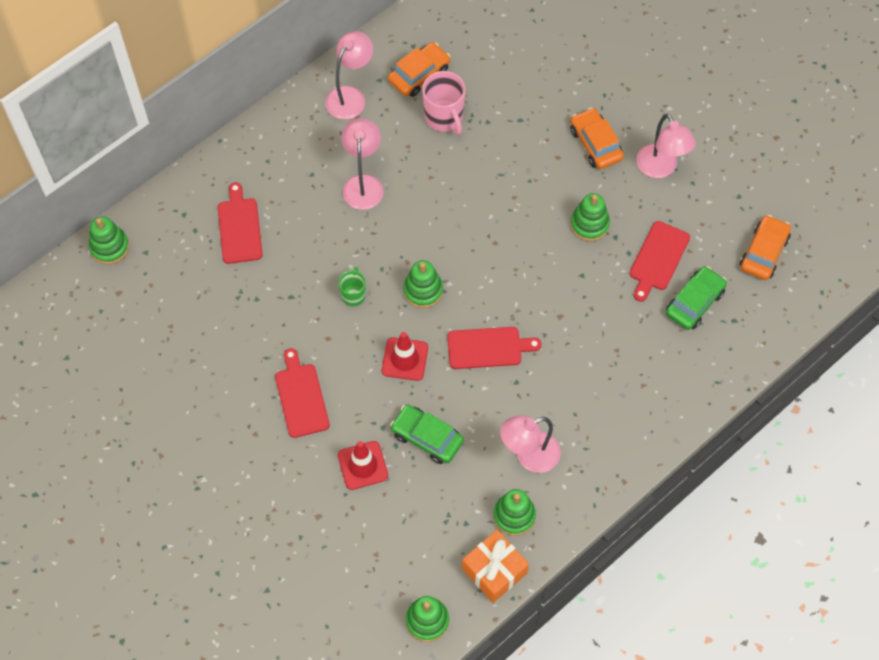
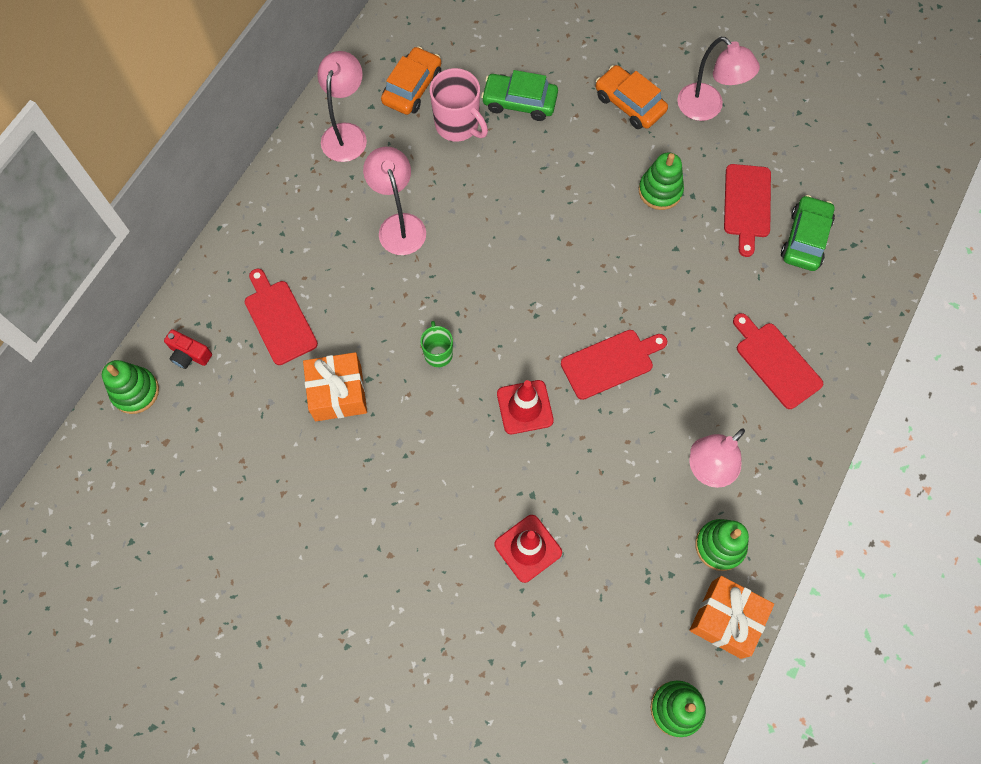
camera: 20 degrees left, 5 degrees up
(160, 232) = (189, 354): none -> red camera
(263, 300) = (338, 393): none -> orange gift
(301, 397) = (425, 492): red cutting board -> red cutting board (775, 362)
(423, 290) = (513, 322): green stacking toy -> none
(427, 437) = (586, 489): green car -> green car (519, 102)
(763, 252) = (850, 163): orange car -> none

